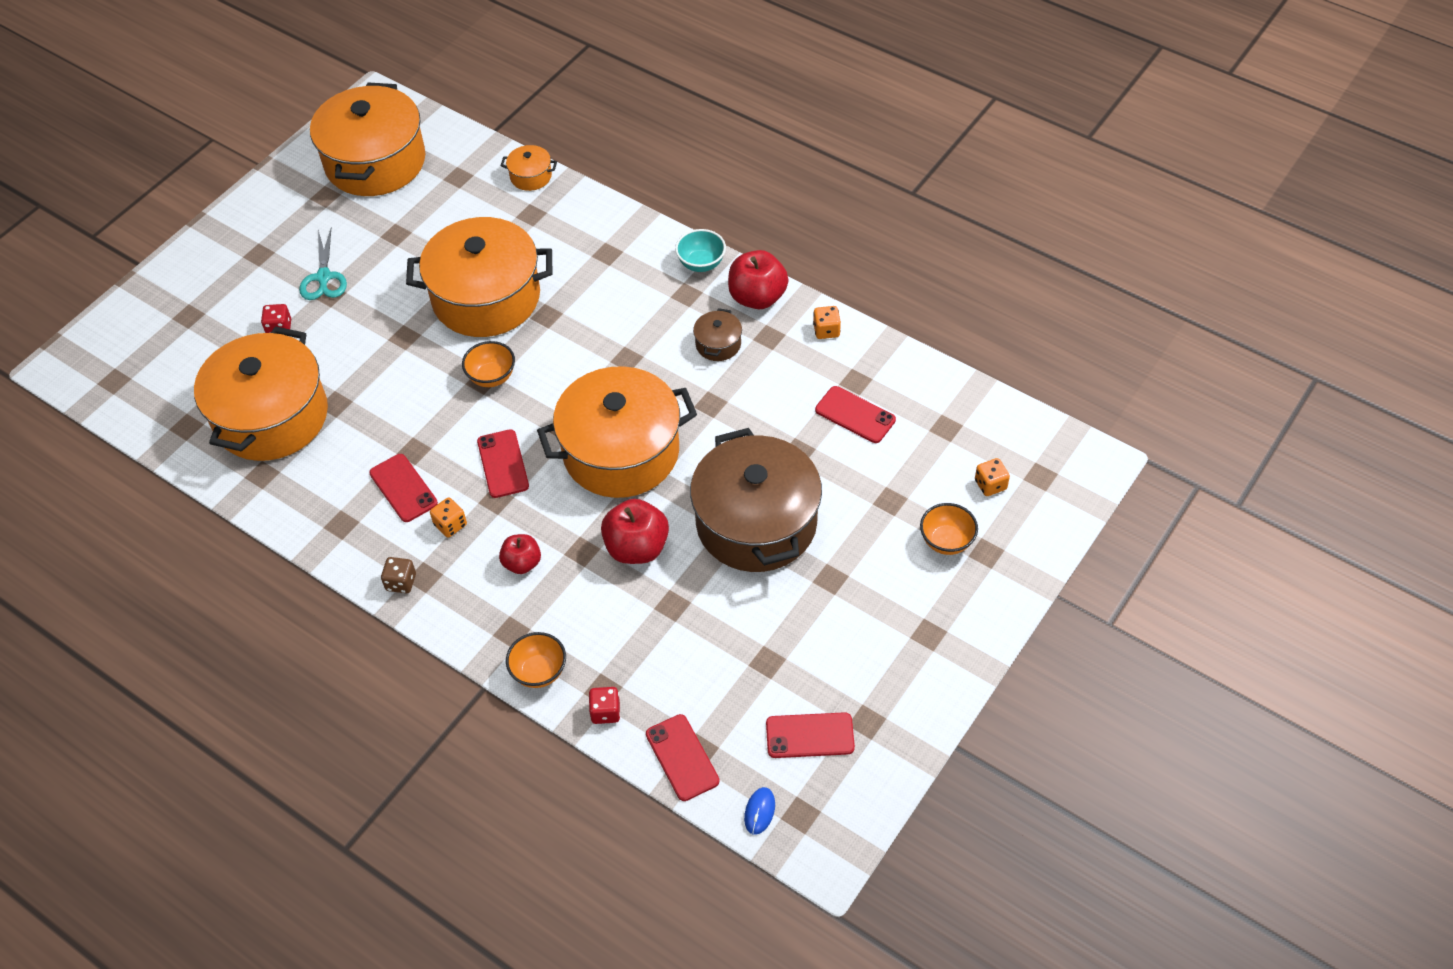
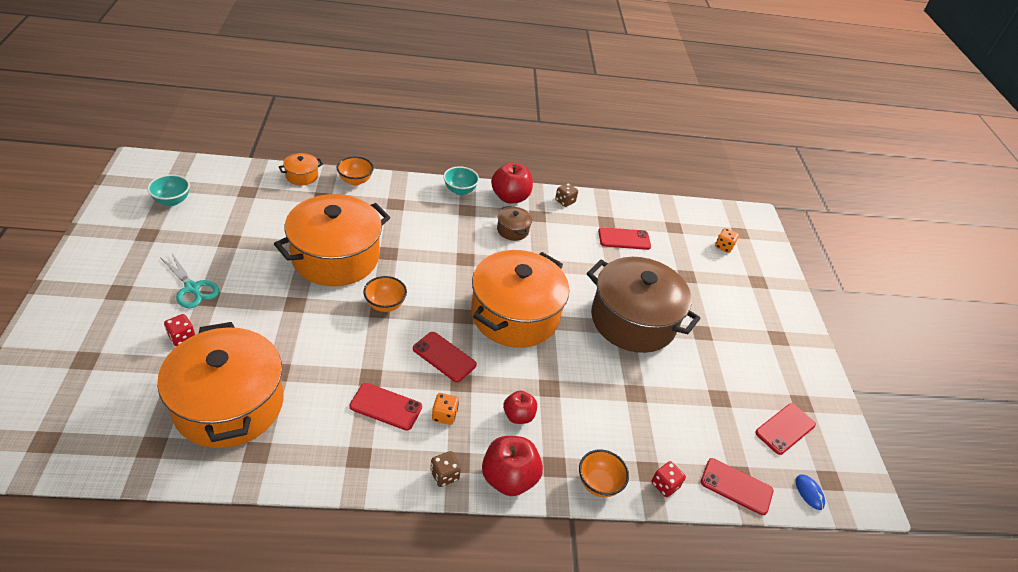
camera: 45 degrees left, 10 degrees down
(375, 162) = (172, 201): orange pot -> turquoise bowl
(637, 548) = (580, 368): red apple -> red apple (509, 478)
(826, 330) = (565, 201): orange dice -> brown dice
(946, 541) = (735, 284): orange bowl -> orange bowl (355, 181)

